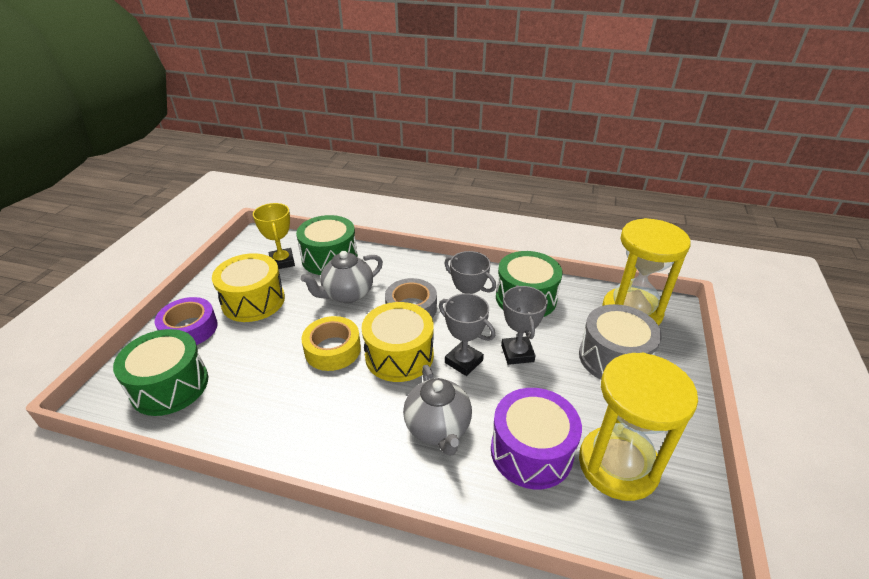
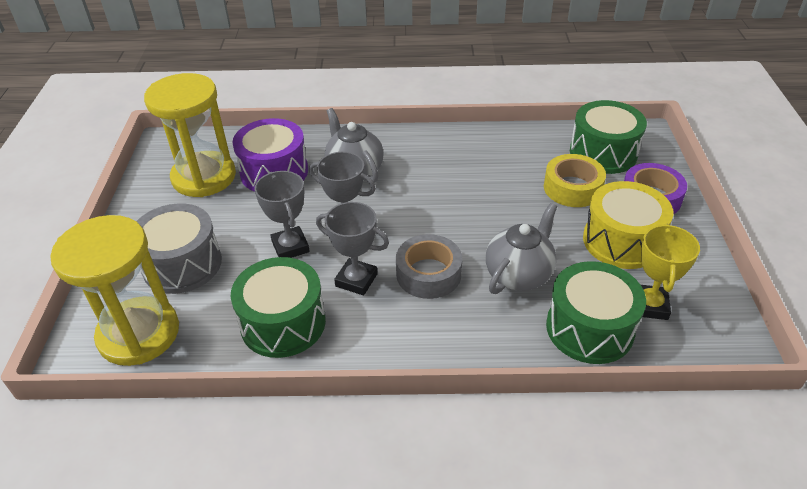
camera: 165 degrees right, 5 degrees up
(282, 262) = (649, 305): yellow trophy -> yellow trophy turned 45 degrees clockwise
(332, 350) = (486, 210): yellow tape -> yellow tape (572, 188)
(399, 355) = (415, 218): yellow drum -> none

